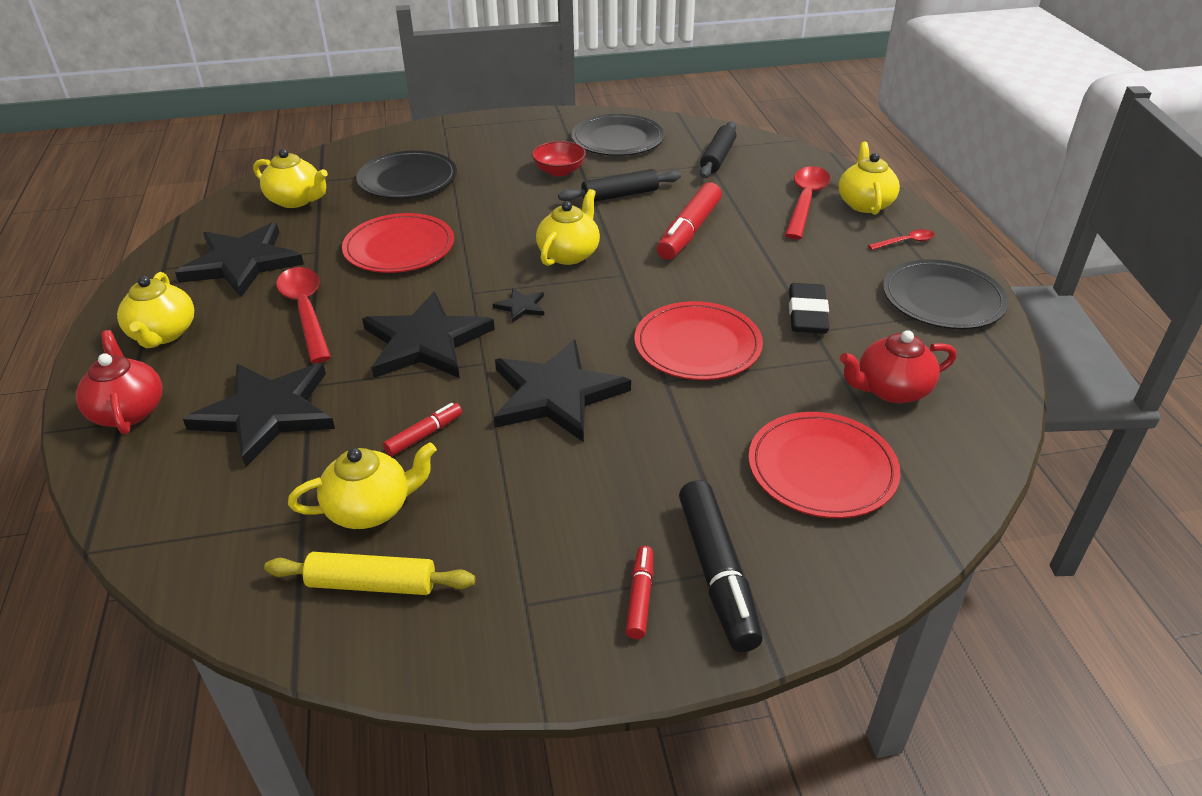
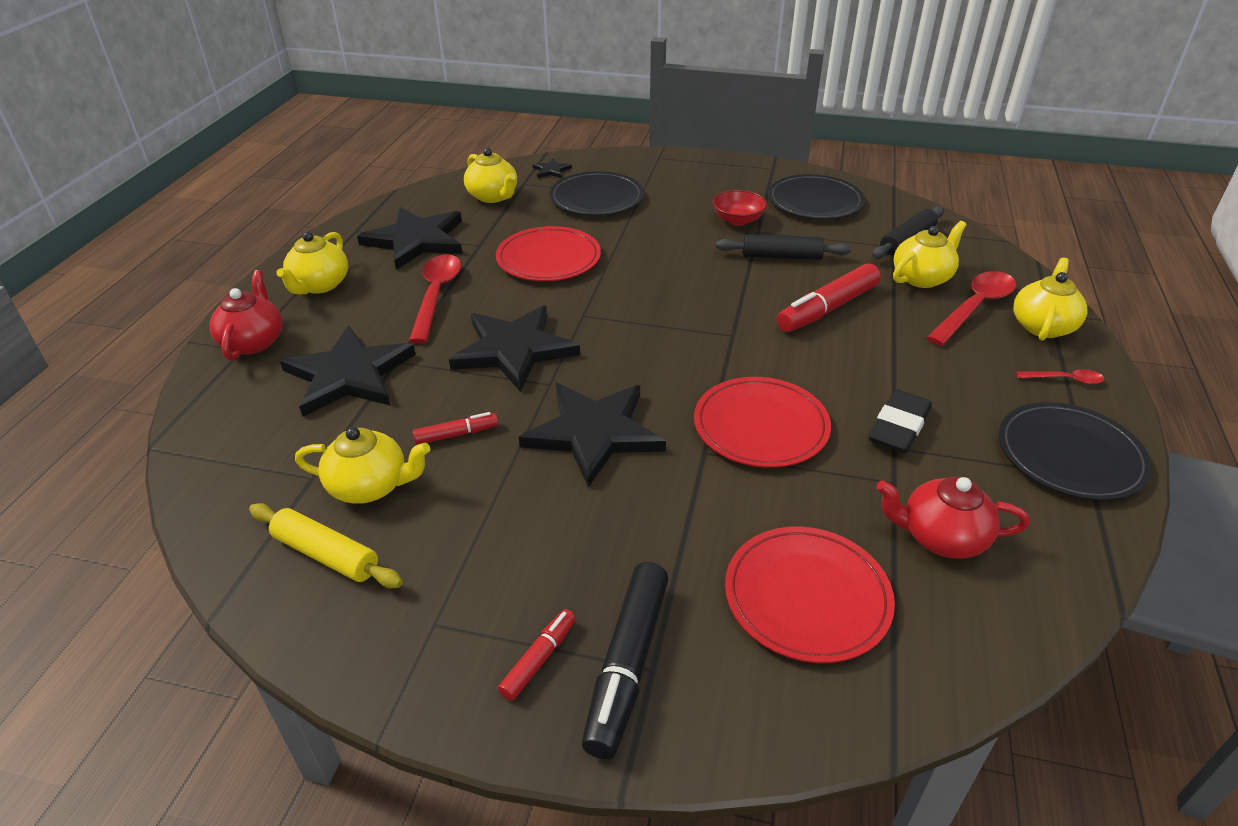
camera: 25 degrees right, 0 degrees up
(521, 306) = (617, 340): black star -> black star (551, 170)
(569, 254) = (695, 302): yellow teapot -> yellow teapot (922, 278)

